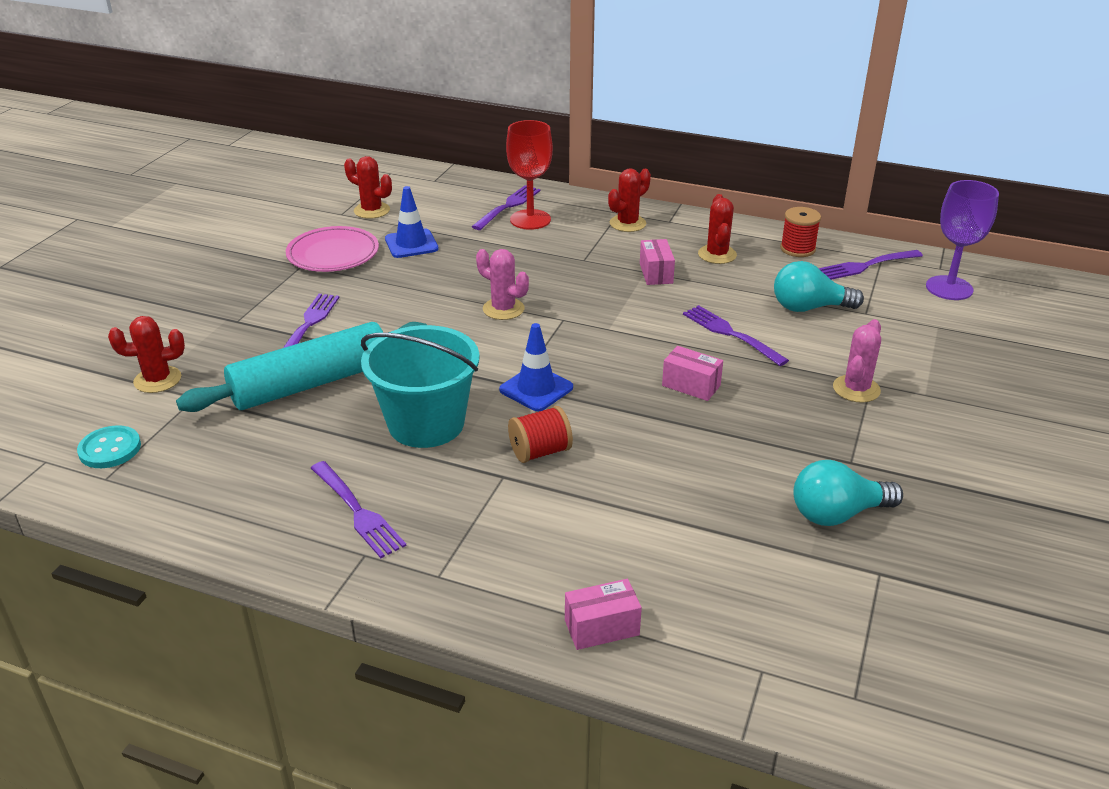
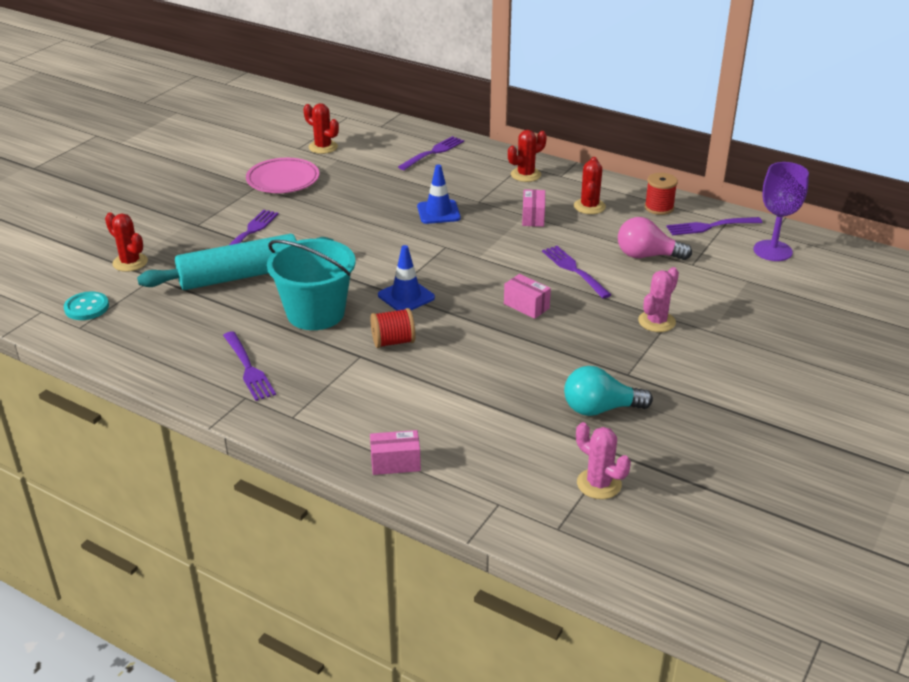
camera: 10 degrees right, 0 degrees up
(157, 380) = (130, 262): red cactus -> red cactus turned 45 degrees clockwise
(411, 244) = (346, 177): blue traffic cone -> blue traffic cone (438, 212)
(503, 309) = (401, 234): pink cactus -> pink cactus (599, 484)
(530, 219) = (447, 165): red goblet -> none
(809, 308) = (647, 256): turquoise light bulb -> pink light bulb

